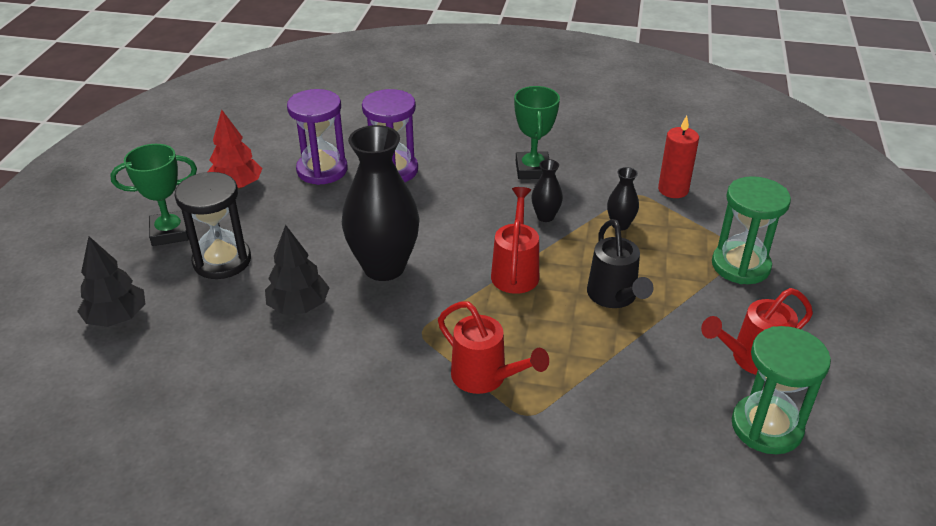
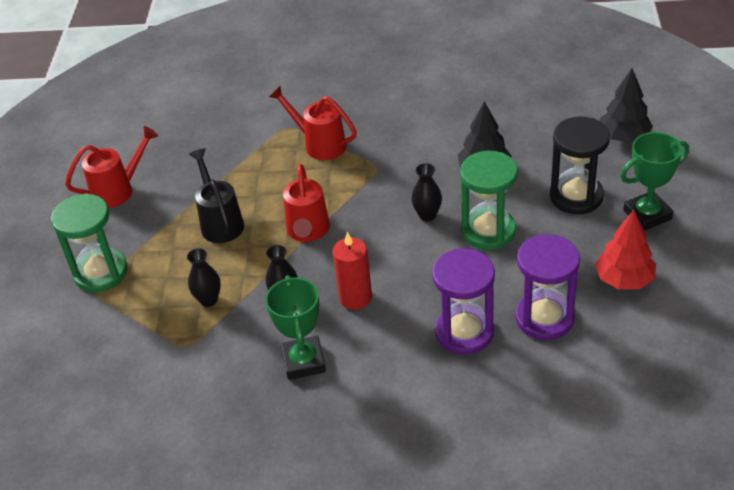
camera: 175 degrees right, 5 degrees up
(384, 267) = (427, 215): black vase -> black vase, size x0.44
(673, 190) = (145, 358): red candle -> red candle (355, 298)
(766, 427) = (123, 147): green hourglass -> green hourglass (488, 231)

